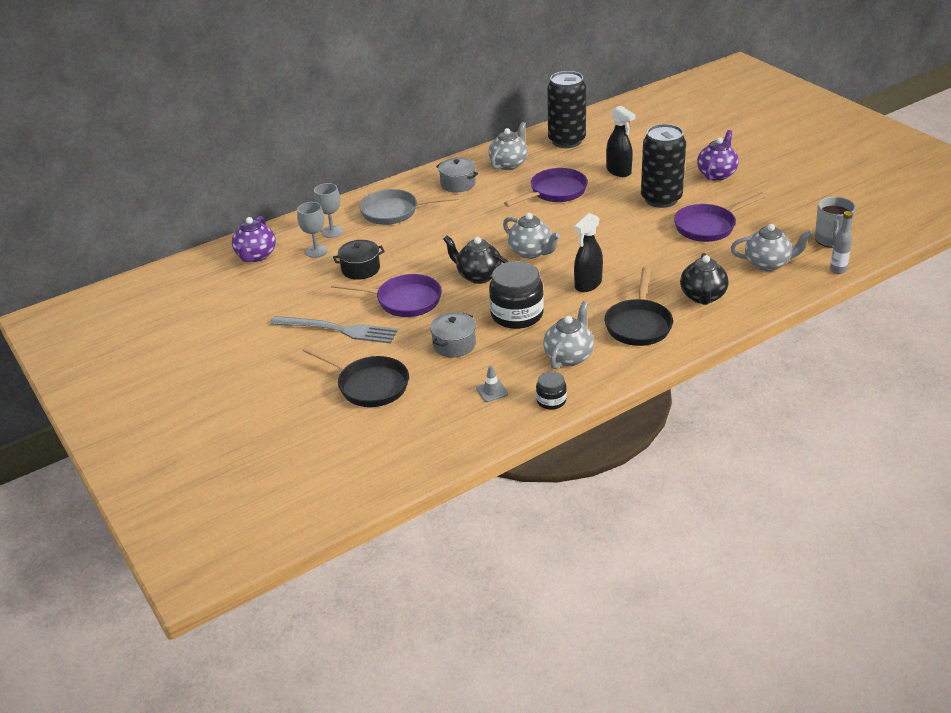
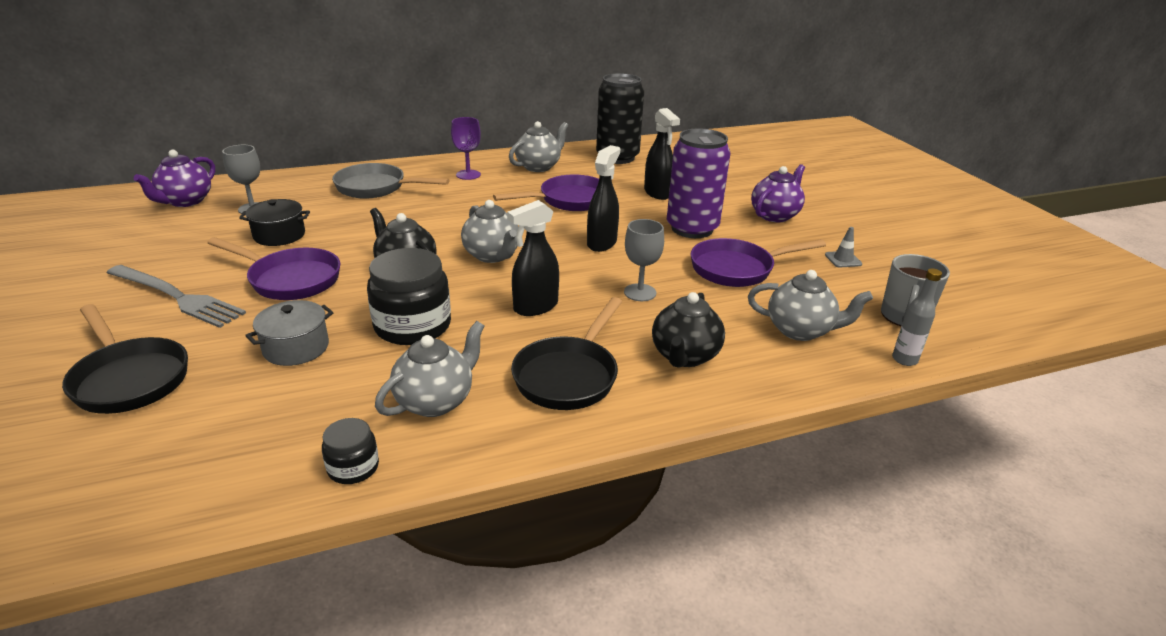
camera: 10 degrees right, 5 degrees down
(332, 232) = (291, 194): grey goblet -> grey goblet (640, 292)
(458, 184) = (468, 175): grey pot -> purple goblet
(492, 391) = (281, 429): grey traffic cone -> grey traffic cone (843, 259)
(602, 225) = (602, 243): none -> black spray bottle
(661, 199) = (692, 228): black can -> purple can

